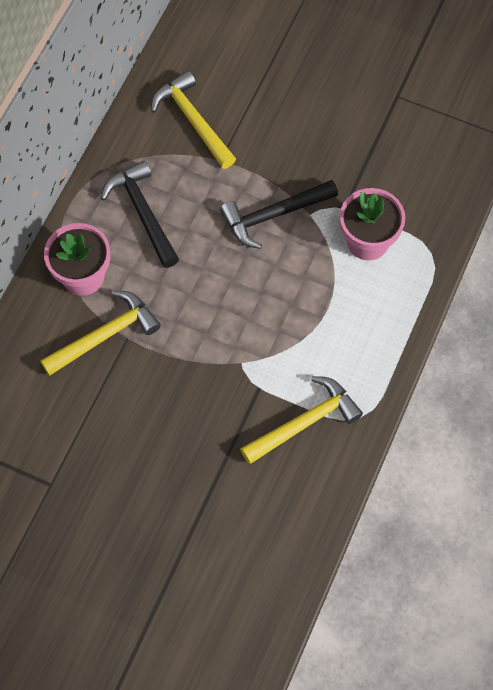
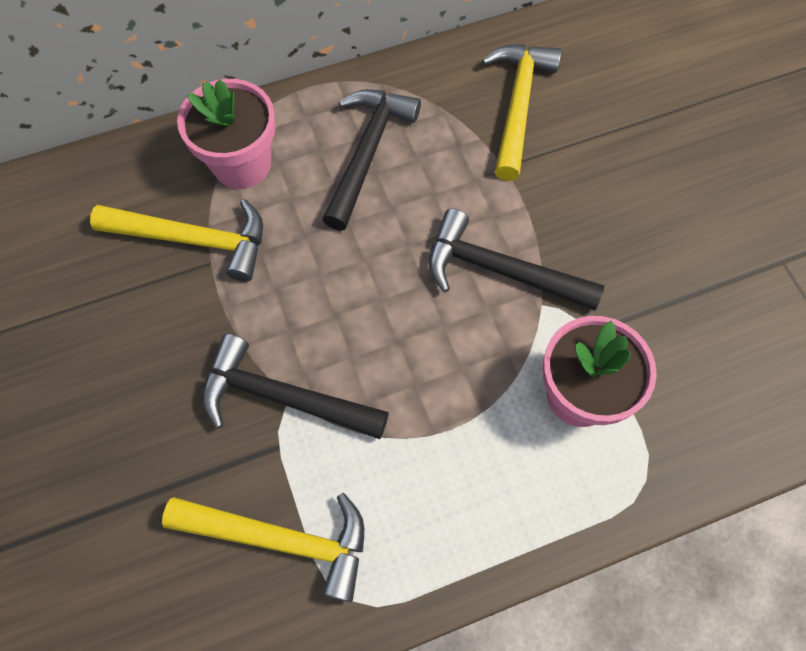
camera: 45 degrees right, 0 degrees up
(237, 365) = (283, 397): none -> black hammer

